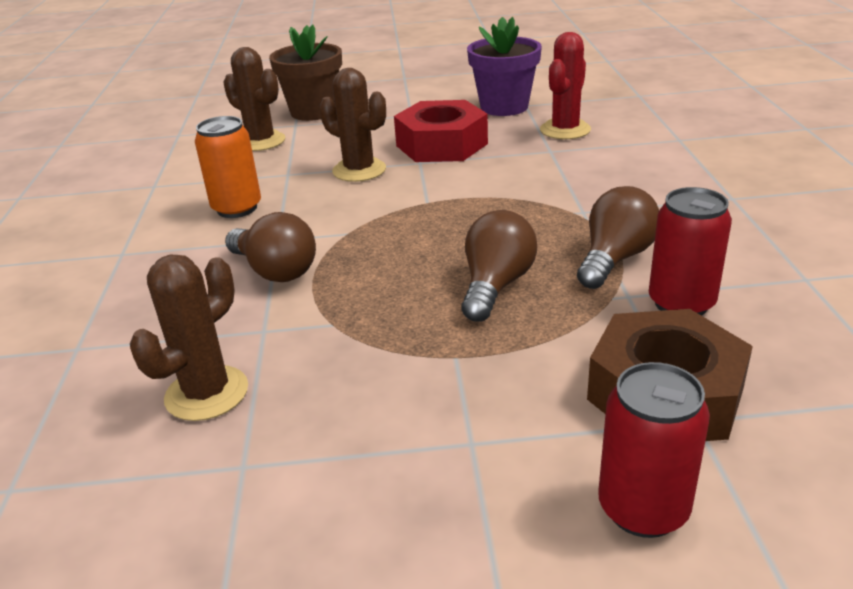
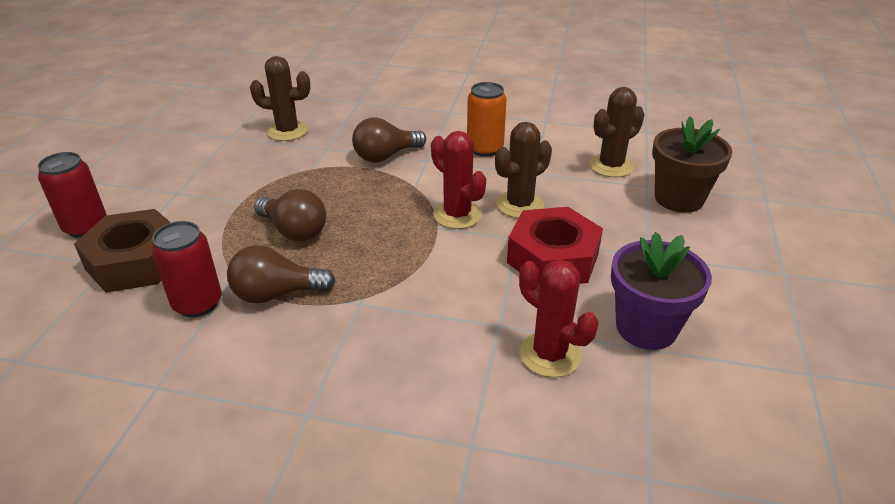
camera: 105 degrees right, 5 degrees up
(207, 393) = (287, 131): brown cactus -> brown cactus turned 45 degrees counterclockwise
(397, 196) = (457, 215): none -> red cactus
(615, 259) = (276, 294): brown light bulb -> brown light bulb turned 120 degrees clockwise

